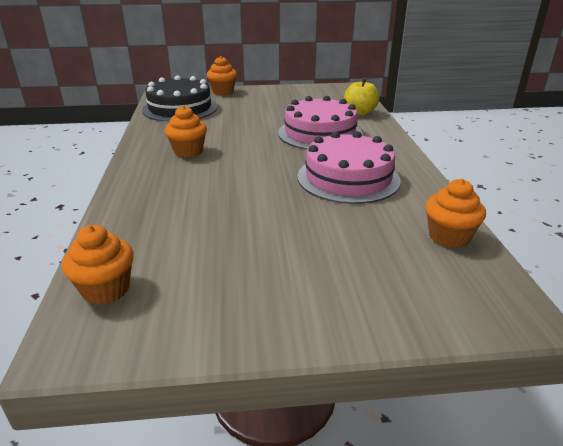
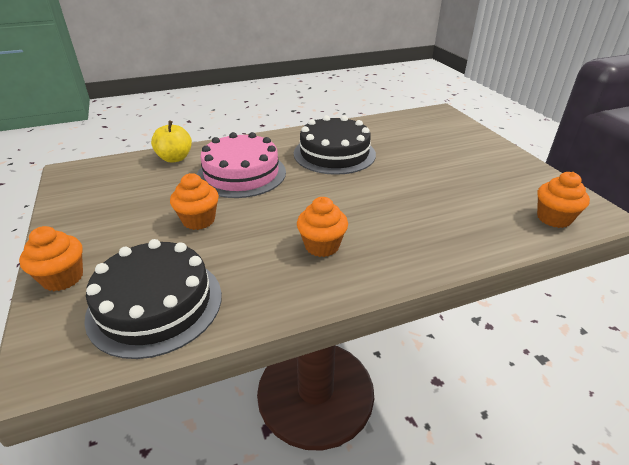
camera: 105 degrees left, 5 degrees up
(348, 178) = (334, 154): pink cake -> black cake
(448, 237) = (391, 123): orange cupcake -> orange cupcake (198, 220)

